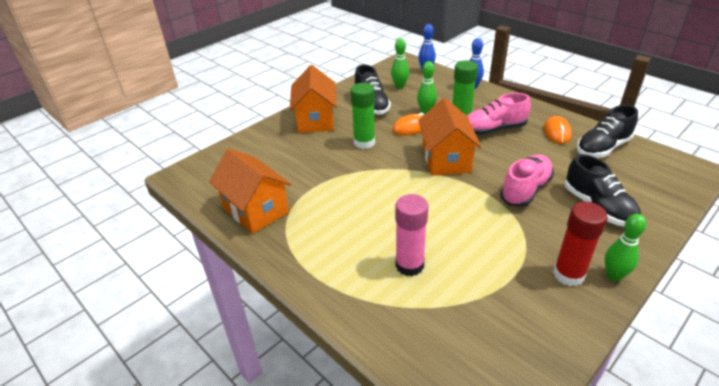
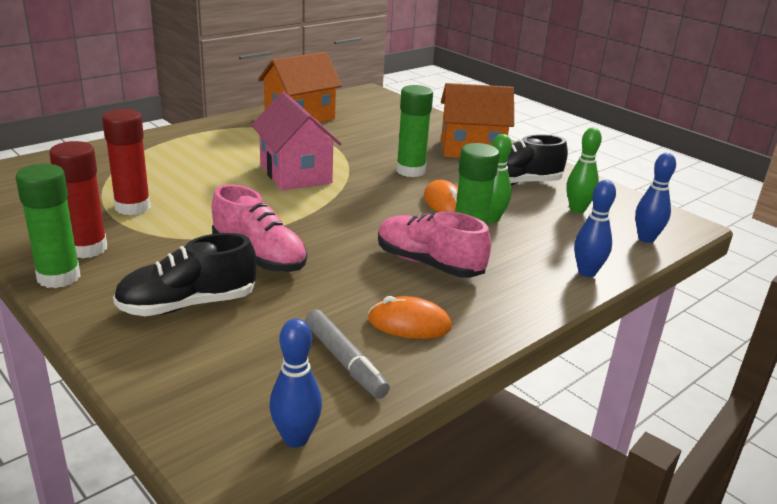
camera: 90 degrees right, 10 degrees down
(389, 193) = (295, 173): none -> pink house
(409, 265) = (172, 170): pink glue stick -> none
(446, 159) = (355, 215): orange house -> none
(491, 270) = (132, 207): none -> red glue stick
(493, 129) = (429, 264): pink shoe -> pink shoe turned 45 degrees counterclockwise
(603, 148) = (344, 361): black shoe -> grey marker
(614, 276) = (59, 277): green bowling pin -> green glue stick
(666, 154) = (295, 438): none -> blue bowling pin

